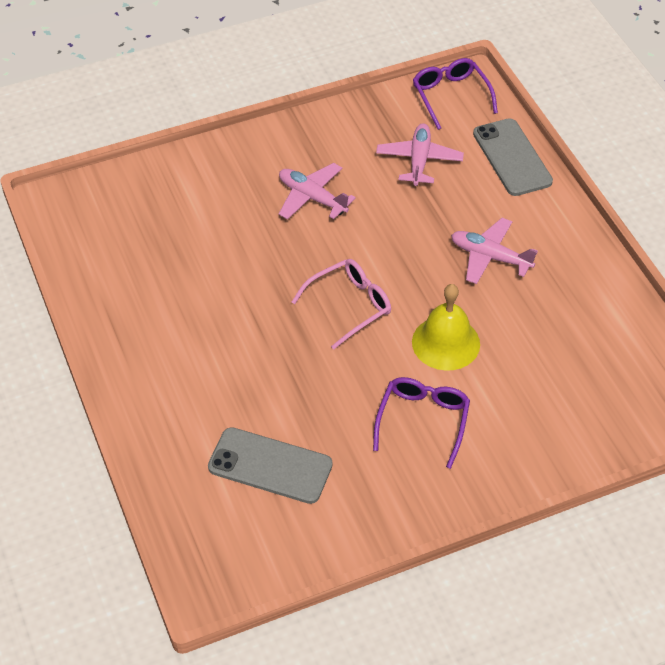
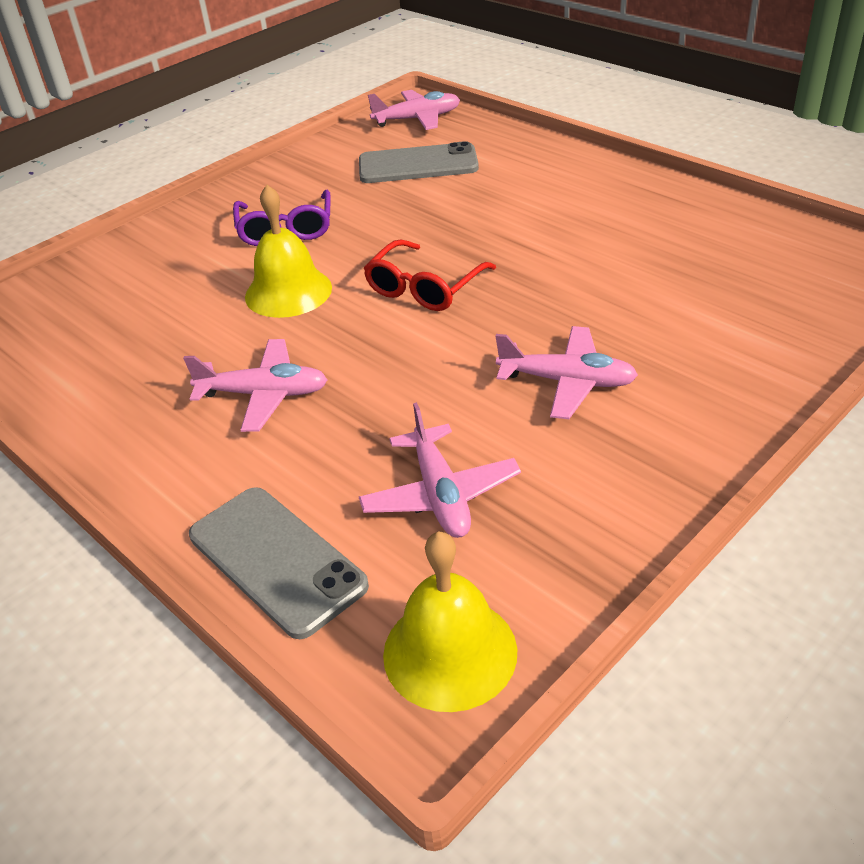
camera: 160 degrees right, 10 degrees down
(224, 554) = (417, 119): none -> pink plane
(349, 306) = (424, 287): pink glasses -> red glasses
(451, 96) = (450, 652): purple glasses -> yellow bell

